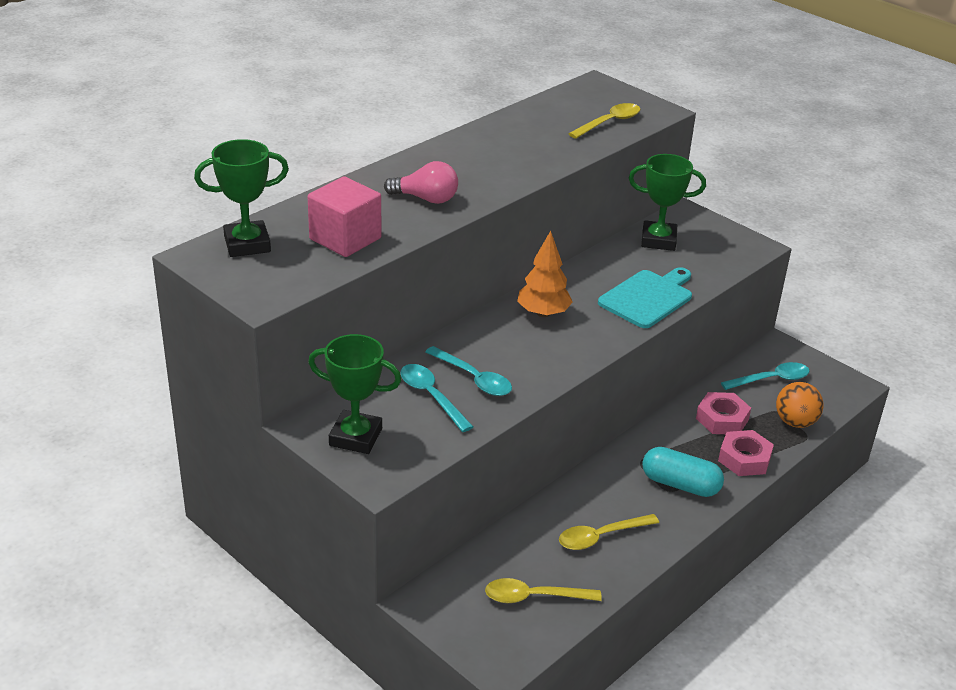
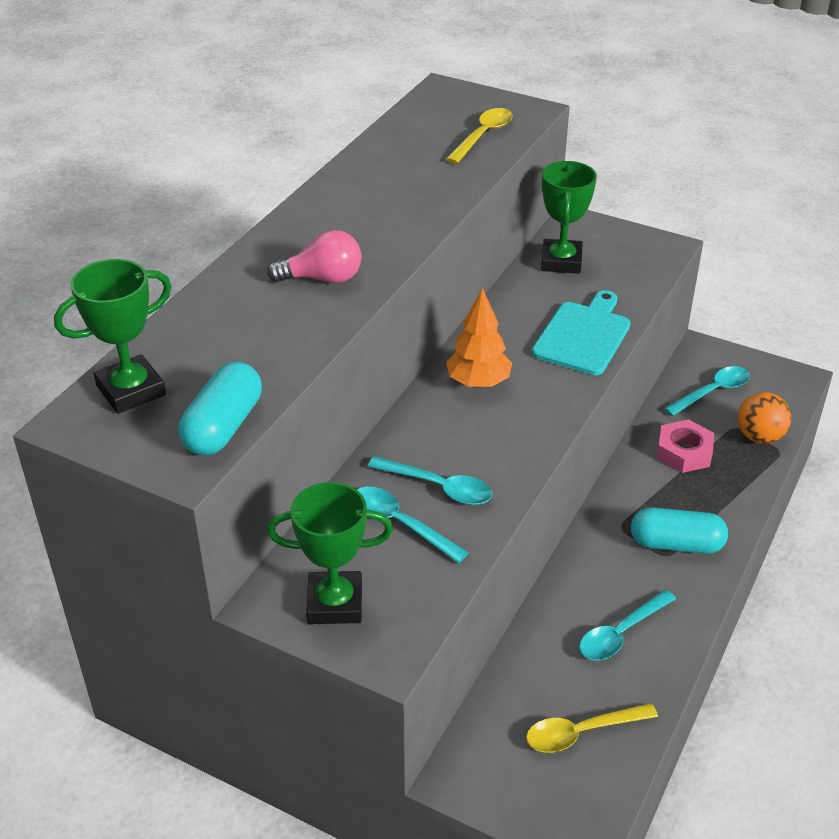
camera: 15 degrees left, 5 degrees up
(301, 280) = (223, 426): none -> turquoise capsule
(345, 239) = (251, 355): pink cube -> none
(601, 537) = (621, 633): yellow spoon -> turquoise spoon
(658, 240) = (561, 261): green trophy -> green trophy turned 75 degrees counterclockwise
(744, 459) = (728, 495): pink nut -> none

